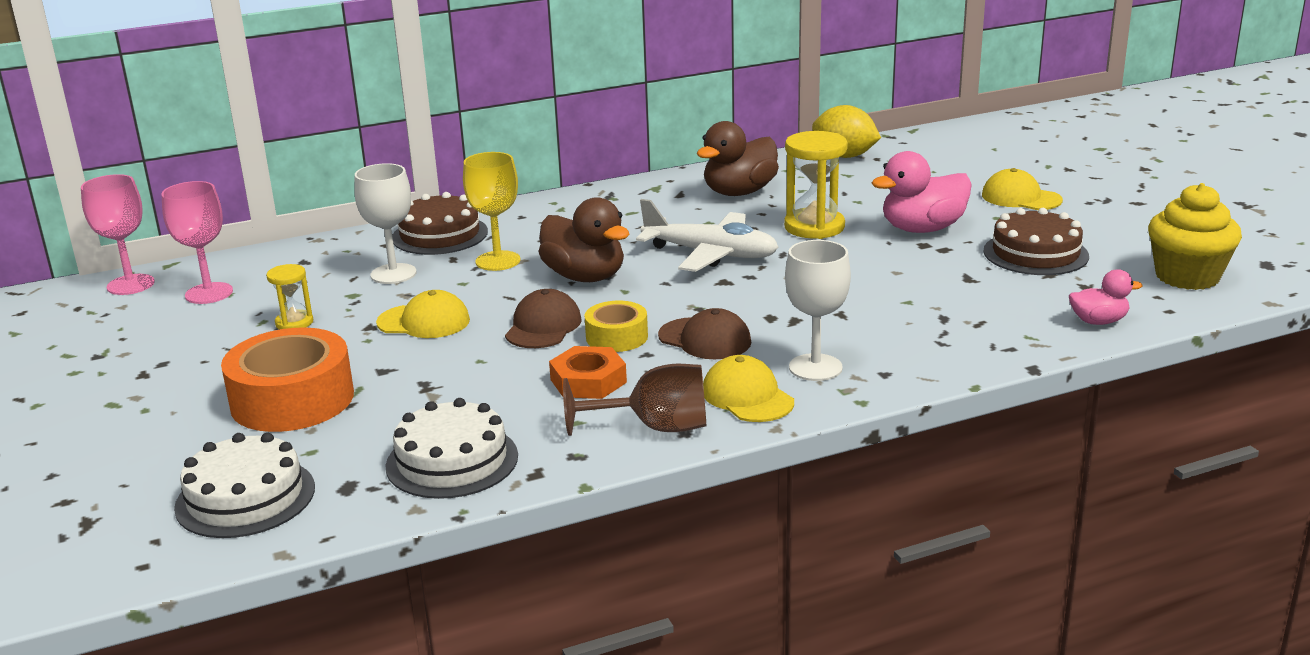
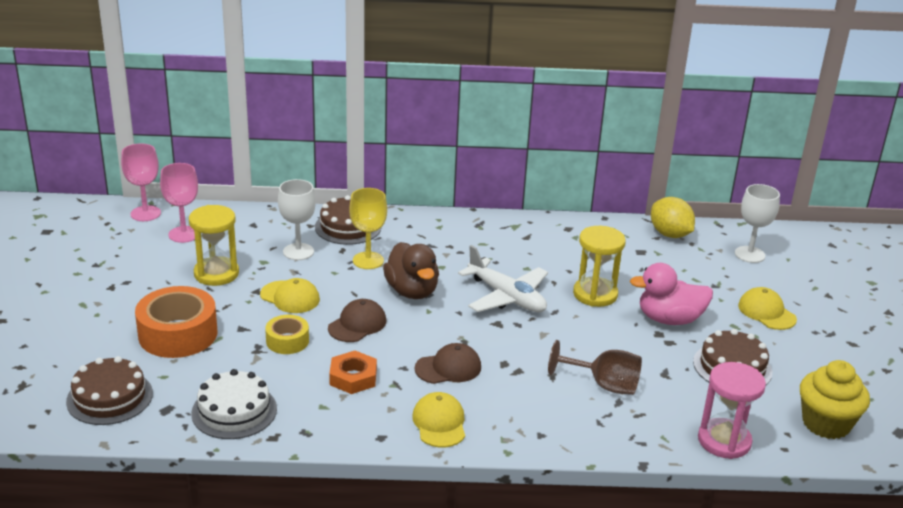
camera: 20 degrees right, 5 degrees up
(245, 497) = (109, 397): white cake -> brown cake
(294, 323) = (216, 274): yellow hourglass -> yellow hourglass, size x1.81
(617, 337) = (395, 348): yellow tape -> yellow tape (287, 341)
(655, 427) = (366, 427): brown goblet -> brown goblet (604, 385)
(705, 339) = (448, 368): brown cap -> brown cap turned 75 degrees counterclockwise
(739, 192) = (568, 247): brown duck -> none
(815, 367) = (500, 415): white goblet -> white goblet (749, 254)
(1098, 321) = (724, 441): pink duck -> pink hourglass

